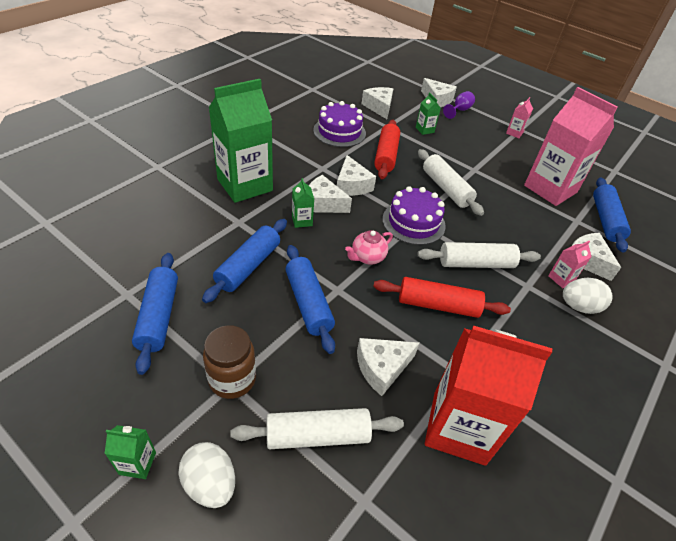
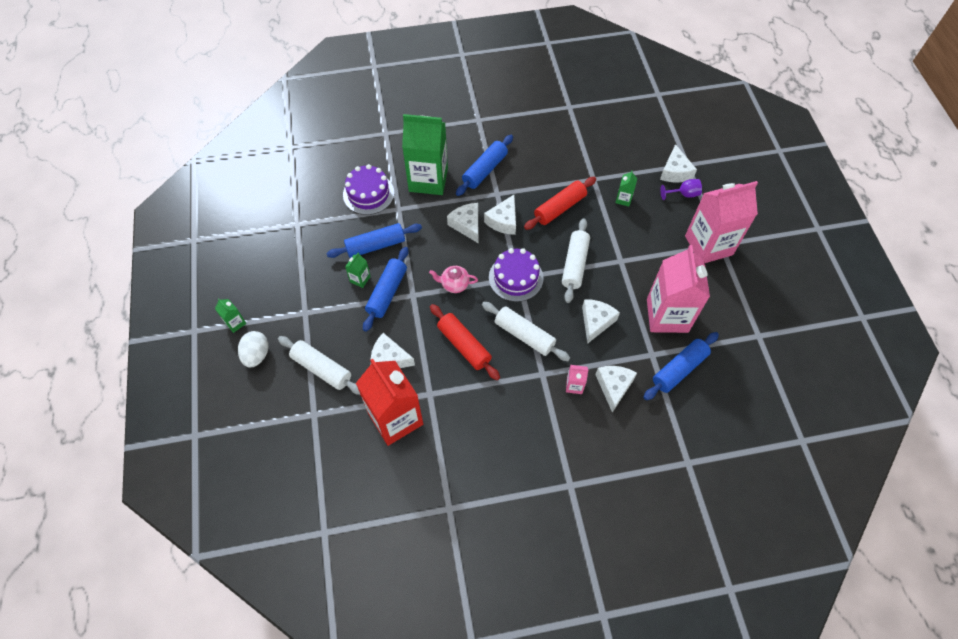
camera: 45 degrees right, 15 degrees up
(158, 316) = (302, 249): blue rolling pin -> blue rolling pin (485, 170)
(232, 379) = (308, 310): brown jar -> none
(302, 221) = (439, 231): green carton -> green carton (360, 279)
(339, 132) = (546, 165): purple cake -> purple cake (368, 193)
(379, 107) = (609, 155): white cheese -> white cheese (596, 322)
(514, 133) = (708, 245): pink carton -> pink carton, size x2.44
(579, 306) = (560, 411): white egg -> none

